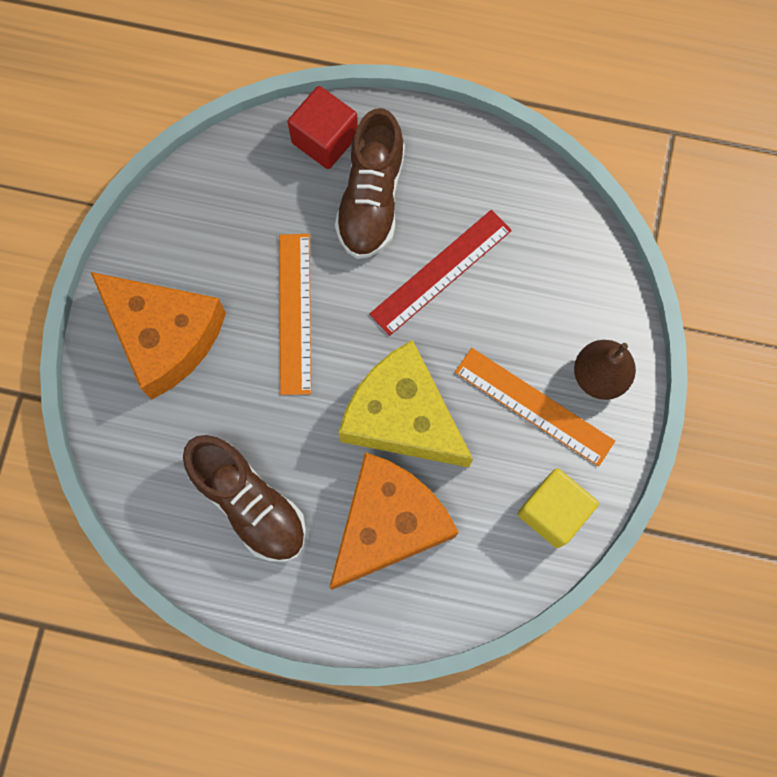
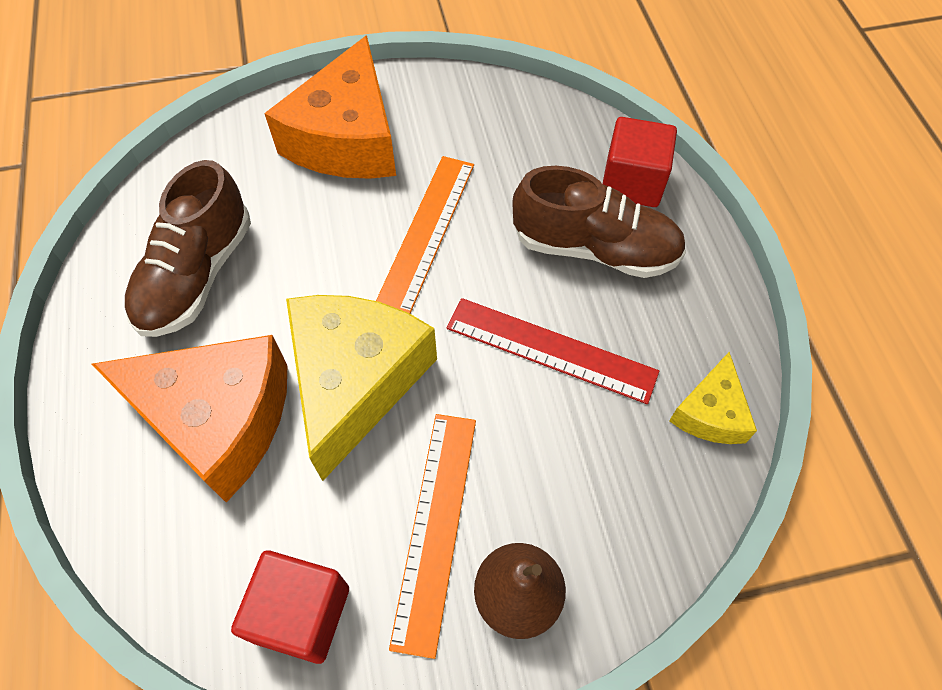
camera: 65 degrees right, 15 degrees down
(294, 313) = (426, 232): orange ruler -> orange ruler turned 45 degrees counterclockwise
(371, 199) = (594, 248): brown shoe -> brown shoe turned 150 degrees counterclockwise
(535, 194) = (710, 412): none -> yellow cheese
(553, 512) = (301, 613): yellow cube -> red cube

